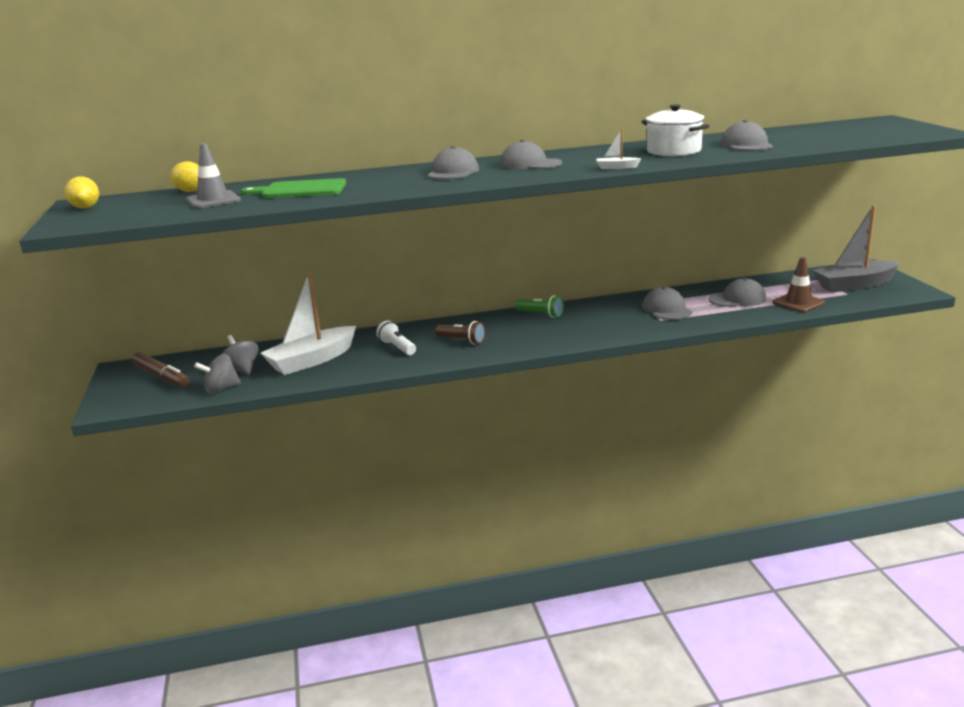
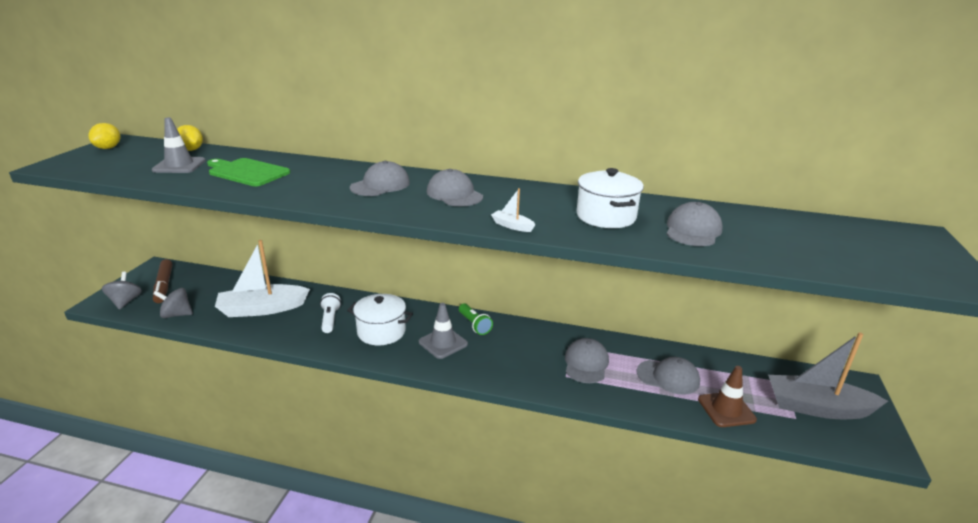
camera: 25 degrees right, 5 degrees up
(242, 370) = (212, 299): grey spinning top -> grey spinning top (125, 302)
(462, 341) = (381, 332): brown flashlight -> white pot
(530, 331) = (443, 343): none -> grey traffic cone

